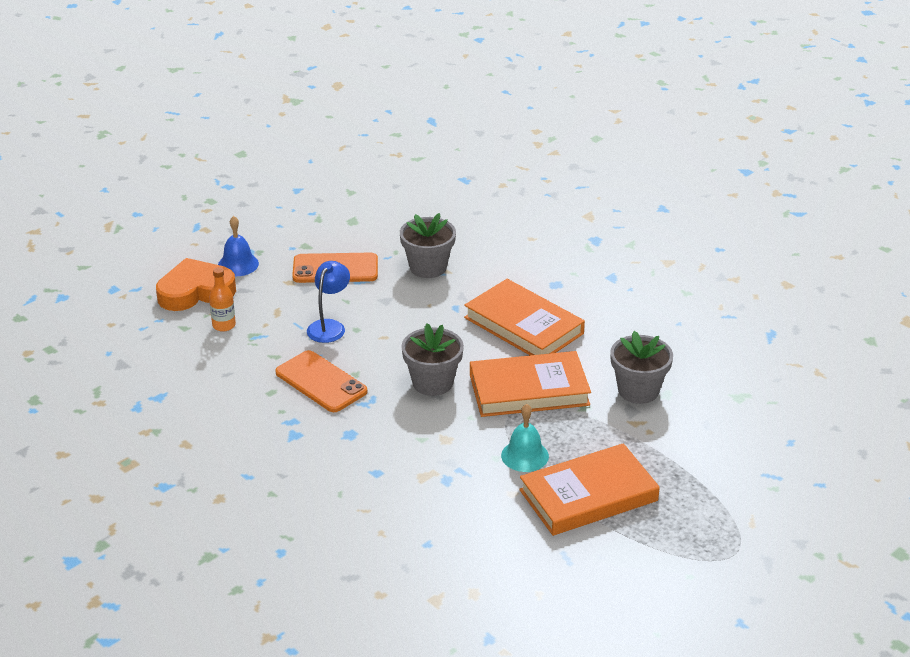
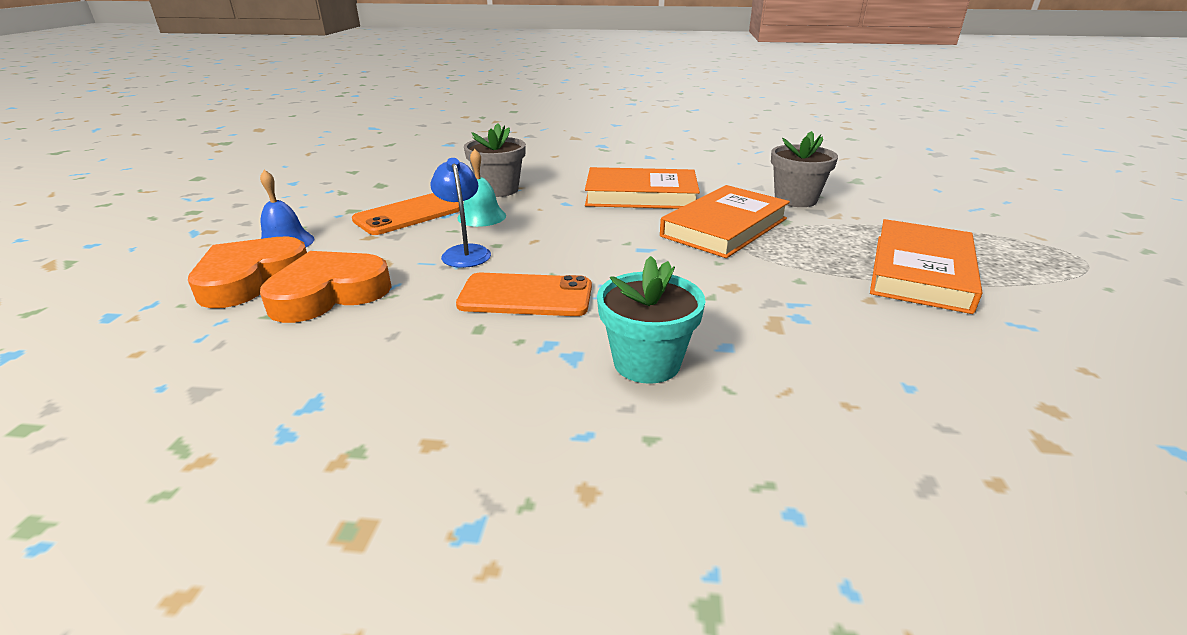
camera: 40 degrees left, 5 degrees down
(224, 325) = (329, 294): orange bottle -> orange heart
(323, 458) = (647, 362): none -> turquoise flower pot
(432, 383) = (638, 253): grey flower pot -> none
(525, 455) = (817, 268): turquoise bell -> turquoise bell (481, 217)

